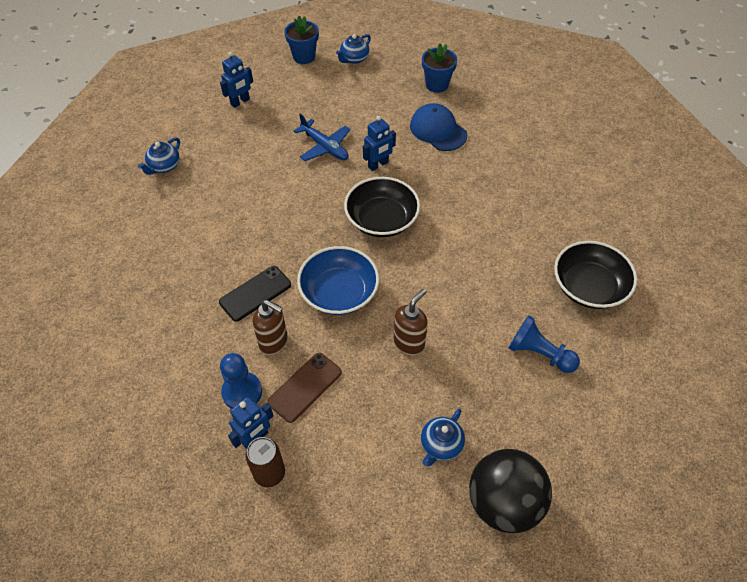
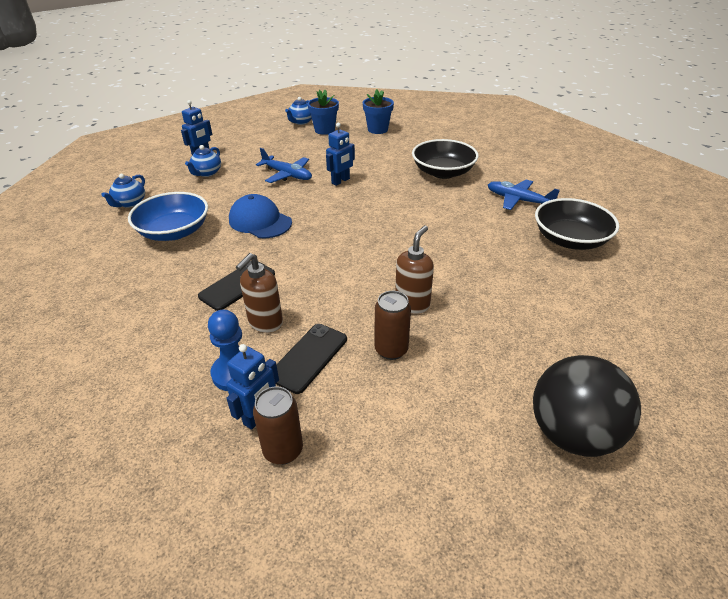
camera: 10 degrees left, 15 degrees down
(274, 342) = (265, 323): brown soap dispenser -> brown soap dispenser turned 105 degrees clockwise
(304, 57) = (256, 124): blue flower pot -> blue flower pot (324, 130)
(305, 387) = (308, 357): brown phone -> black phone
(339, 293) = (327, 273): blue bowl -> blue bowl (174, 231)
(377, 391) = (391, 350): none -> brown can
(381, 220) = (355, 216): black bowl -> black bowl (443, 172)
(438, 130) = (388, 155): blue cap -> blue cap (260, 221)
(441, 445) = (478, 389): blue teapot -> blue teapot (207, 173)
(539, 353) = (548, 294): blue pawn -> none
(556, 222) = (518, 200): none -> blue plane

